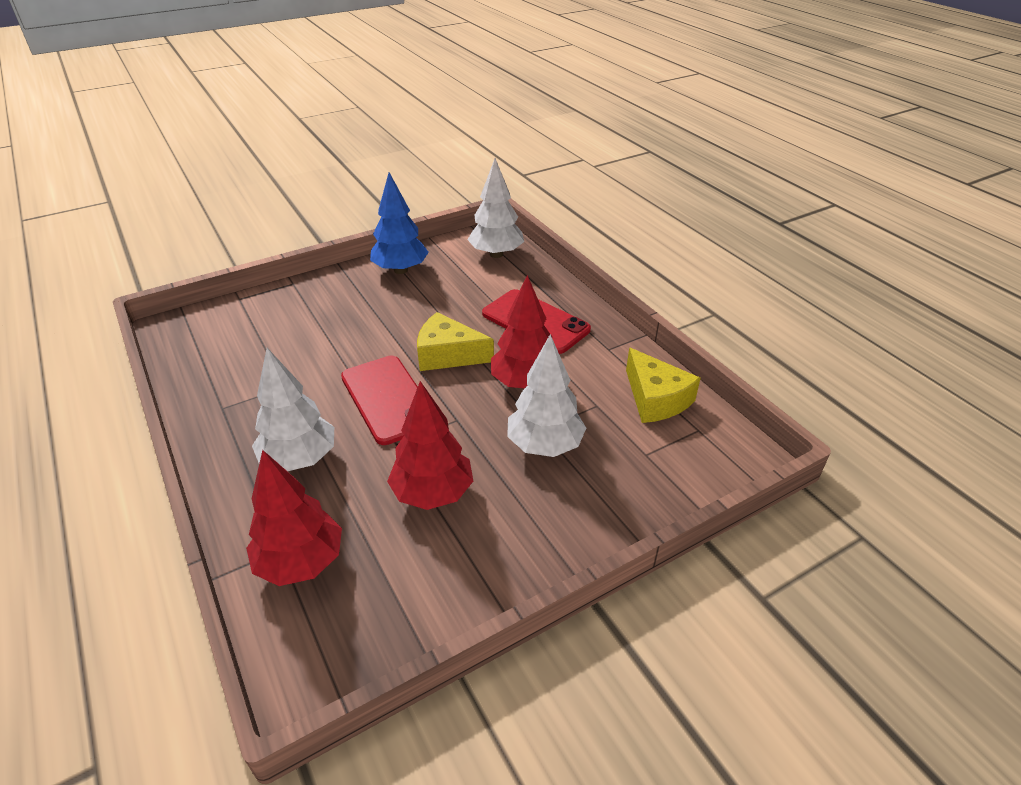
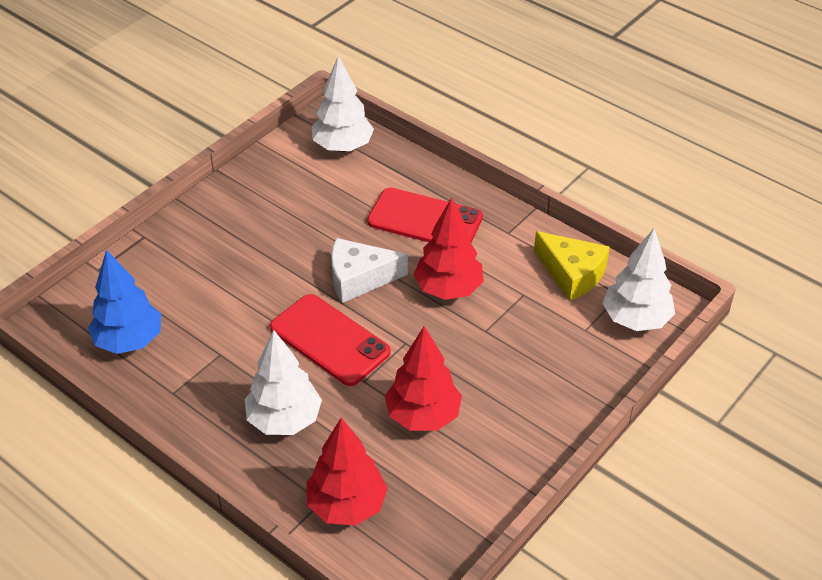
camera: 20 degrees left, 5 degrees up
(401, 270) = (252, 191): blue tree -> blue tree (129, 341)
(448, 355) = (359, 278): yellow cheese -> white cheese
(544, 445) = (496, 345): white tree -> white tree (635, 319)

